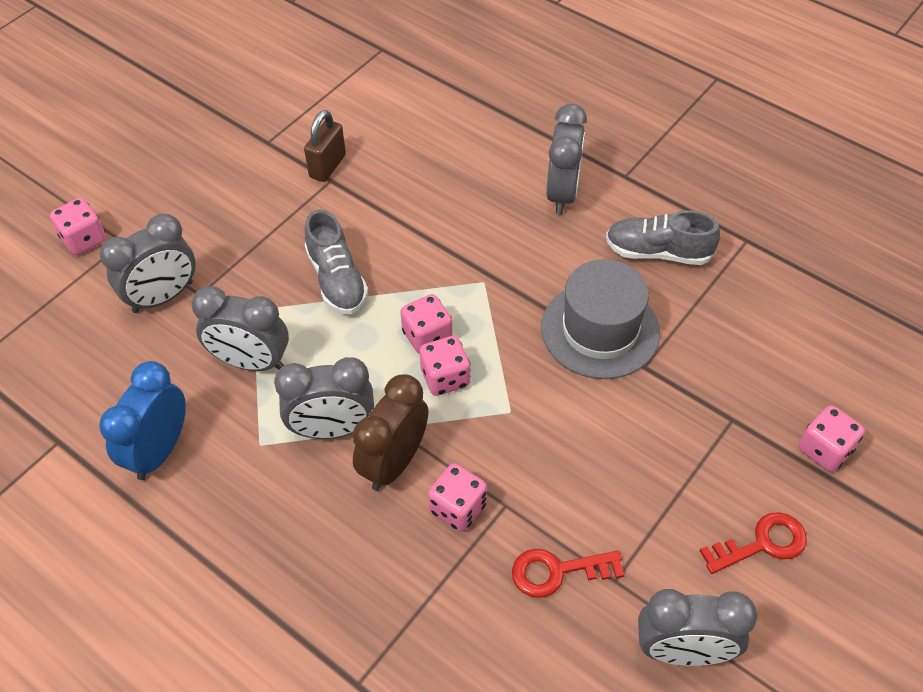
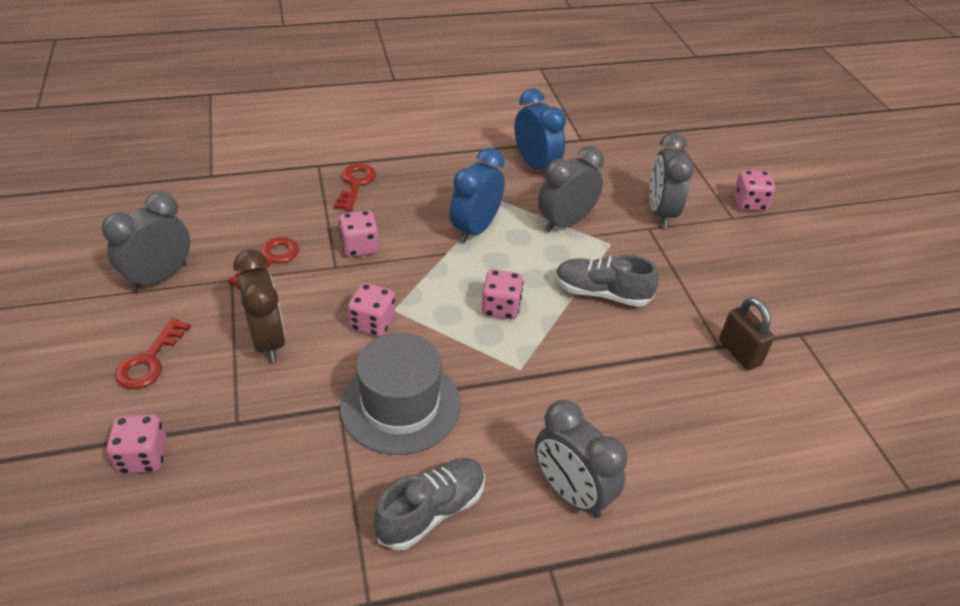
camera: 125 degrees right, 10 degrees down
(332, 429) = (475, 229): grey clock -> blue clock
(358, 606) = (355, 184): none -> red key
(394, 462) = (422, 240): brown clock -> brown clock (268, 341)
(445, 378) = (456, 296): pink dice -> pink dice (372, 323)

